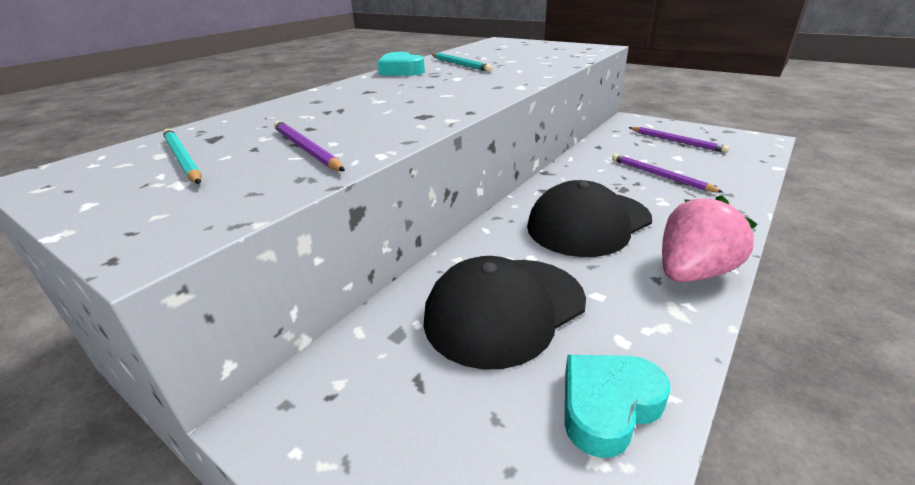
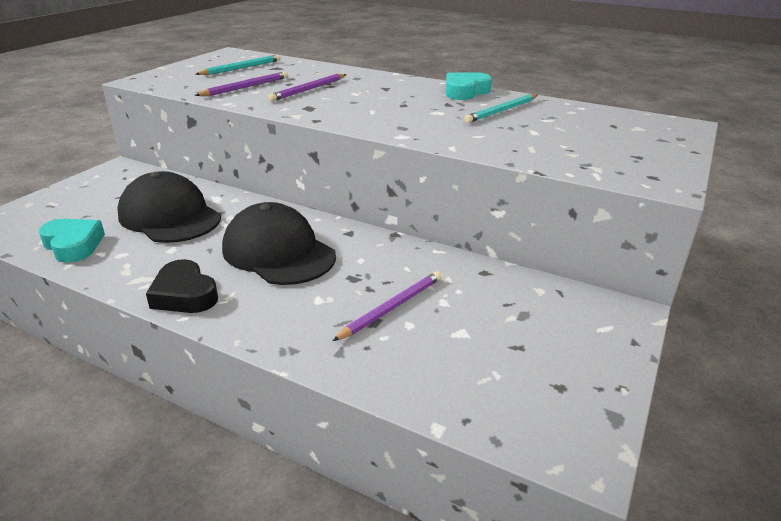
camera: 80 degrees right, 0 degrees up
(676, 141) = (529, 342): purple pencil -> purple pencil (308, 89)
(692, 272) = (184, 294): pink strawberry -> black heart

